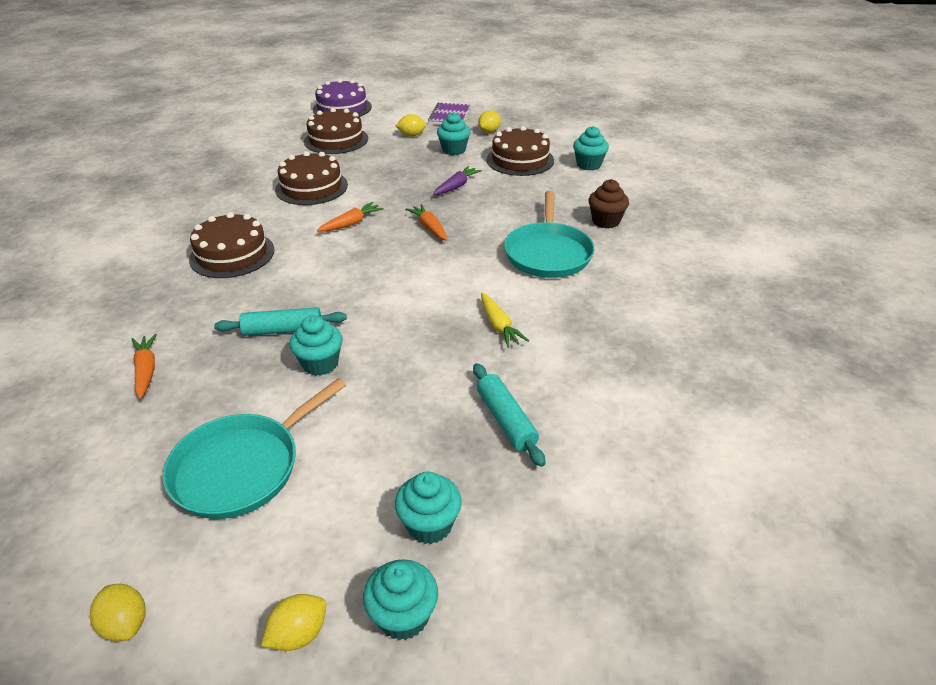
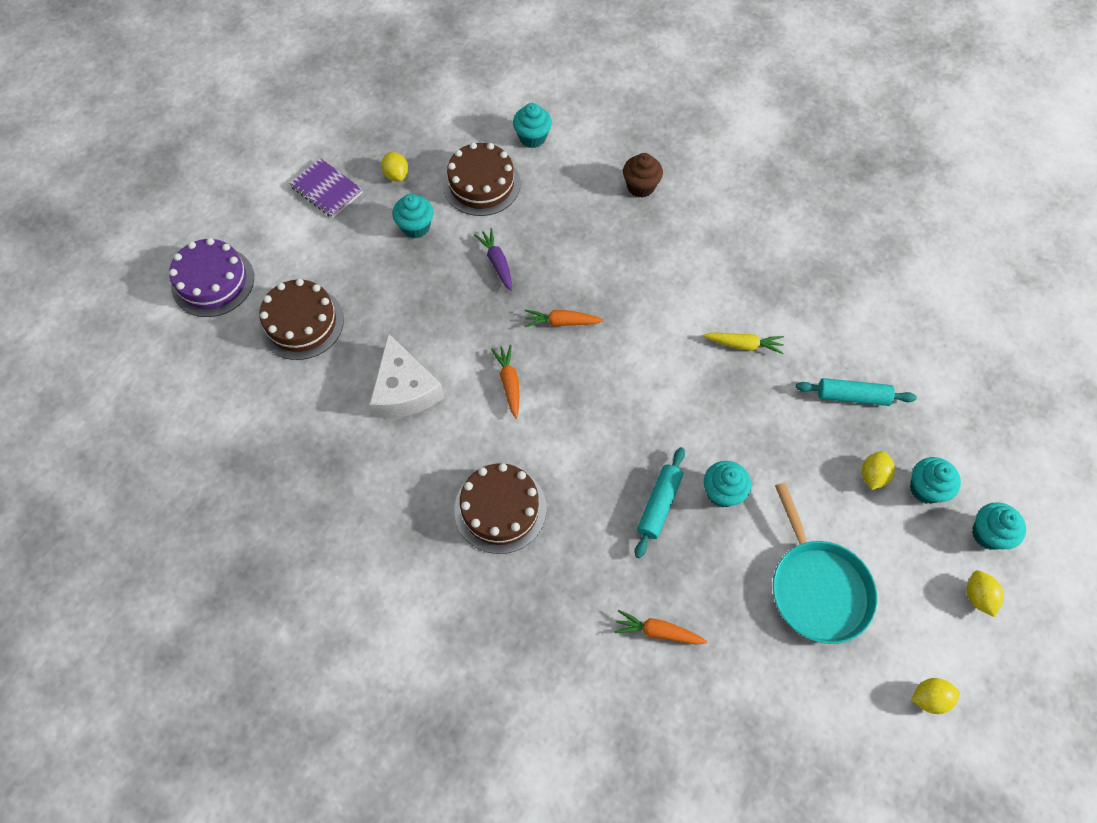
camera: 60 degrees left, 25 degrees up
(311, 187) = (405, 390): brown cake -> white cheese
(411, 135) = (349, 247): yellow lemon -> yellow lemon (873, 475)
(548, 253) = (663, 256): turquoise pan -> none

